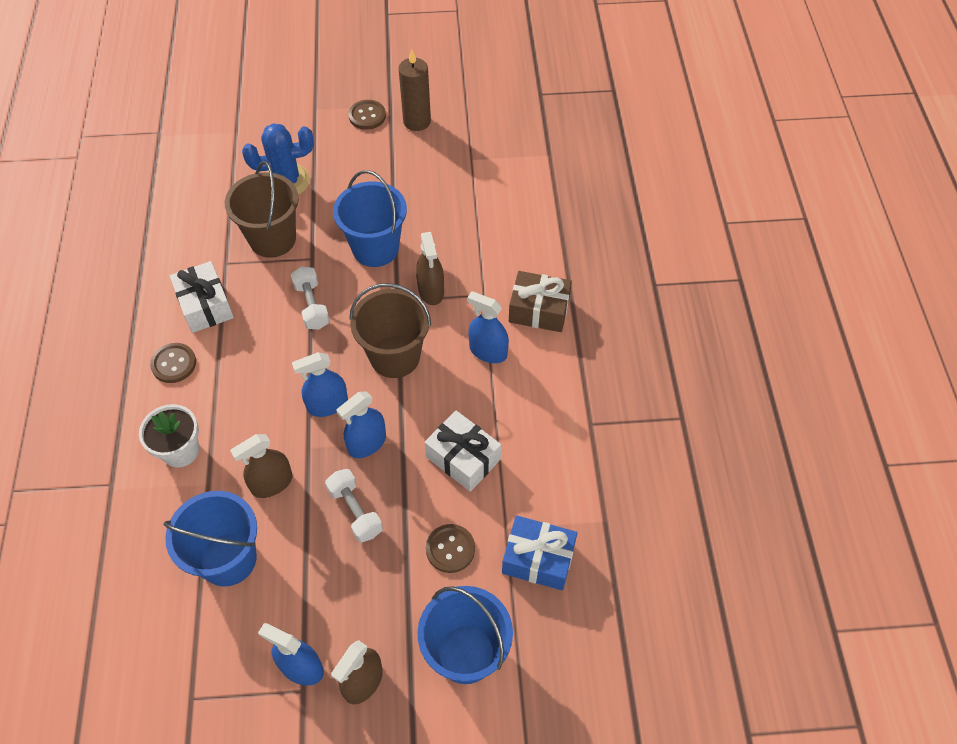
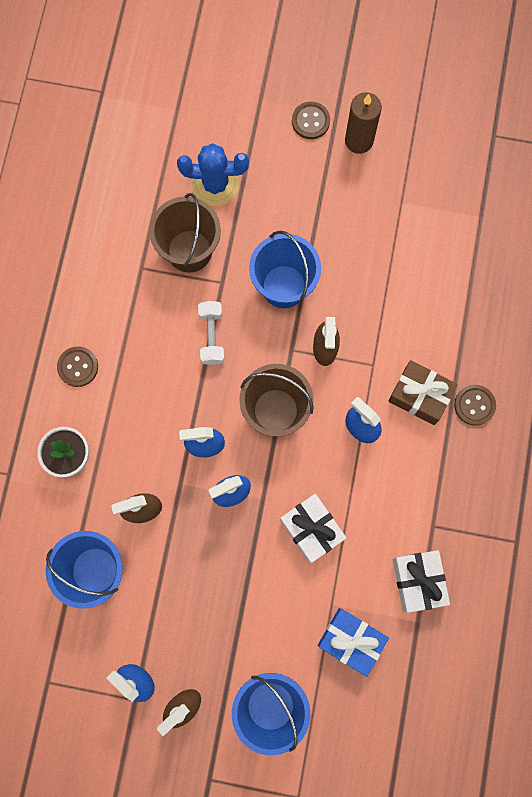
camera: 15 degrees right, 20 degrees up
(205, 305) = (115, 311): white gift -> white gift (418, 581)
(355, 511) = (208, 555): white dumbbell -> none
(450, 549) = (280, 611): brown button -> brown button (474, 405)

